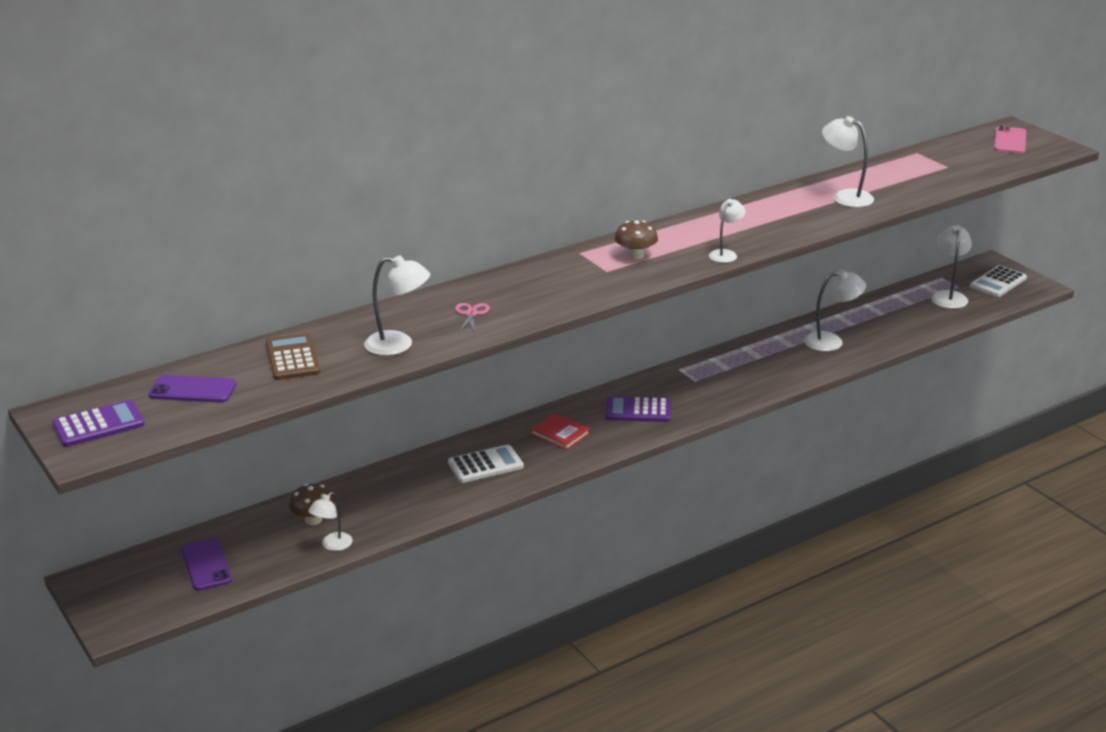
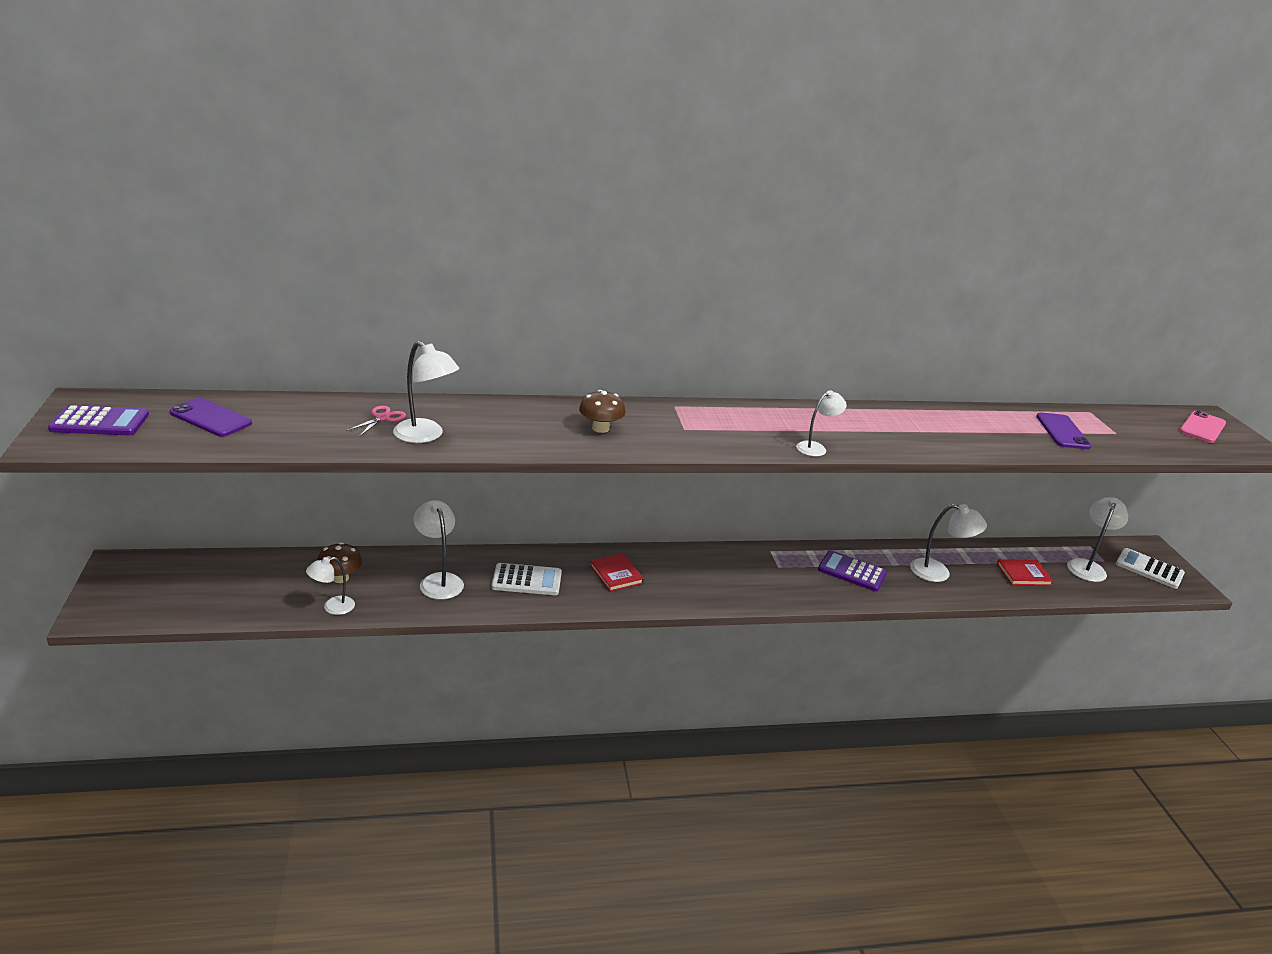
camera: 20 degrees right, 0 degrees up
(206, 565) = (218, 586): purple phone -> purple phone (1062, 431)
(292, 358) = (324, 418): brown calculator -> none
(471, 314) = (520, 429): pink scissors -> pink scissors (382, 418)
(635, 255) = (725, 423): brown mushroom -> brown mushroom (600, 428)
(638, 410) = (704, 577): purple calculator -> purple calculator (852, 572)
(845, 197) = (984, 430): white lamp -> white lamp (439, 580)
(901, 320) = (1023, 574): none -> red book
(998, 282) = (1149, 569): white calculator -> white calculator turned 60 degrees clockwise

